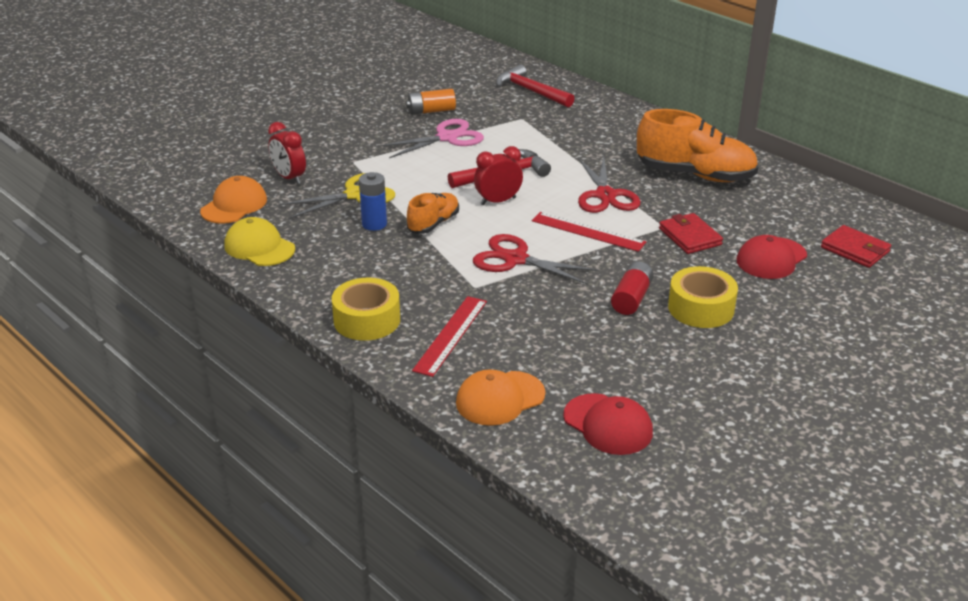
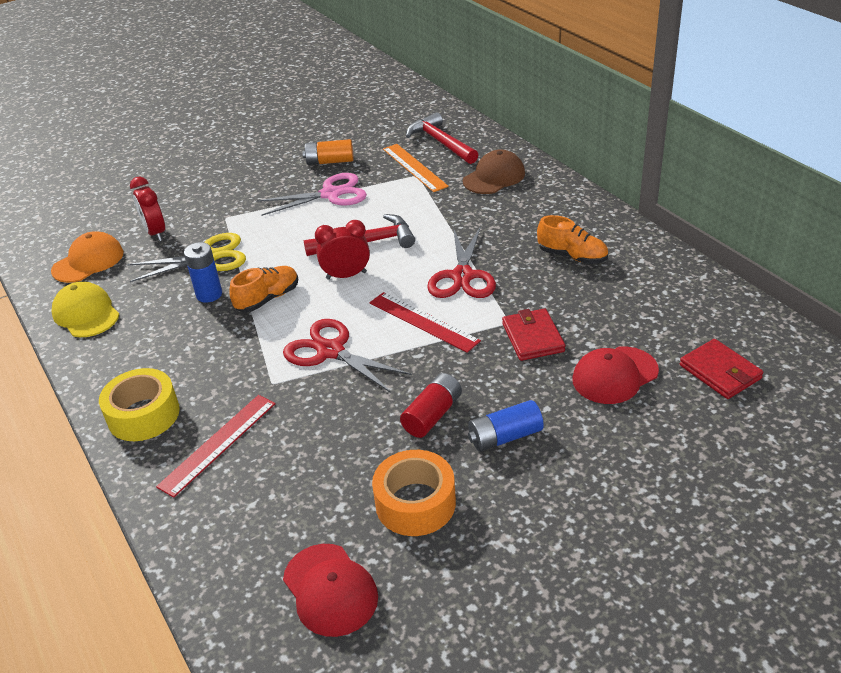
camera: 15 degrees right, 5 degrees up
(500, 398) = (229, 536): orange cap -> none
(516, 112) = (414, 167): none -> orange ruler
(595, 117) = (494, 177): none -> brown cap
(649, 360) = (415, 503): none -> orange tape
(695, 175) = (572, 256): orange shoe -> orange shoe, size x0.55
(701, 308) = (505, 437): yellow tape -> blue battery

